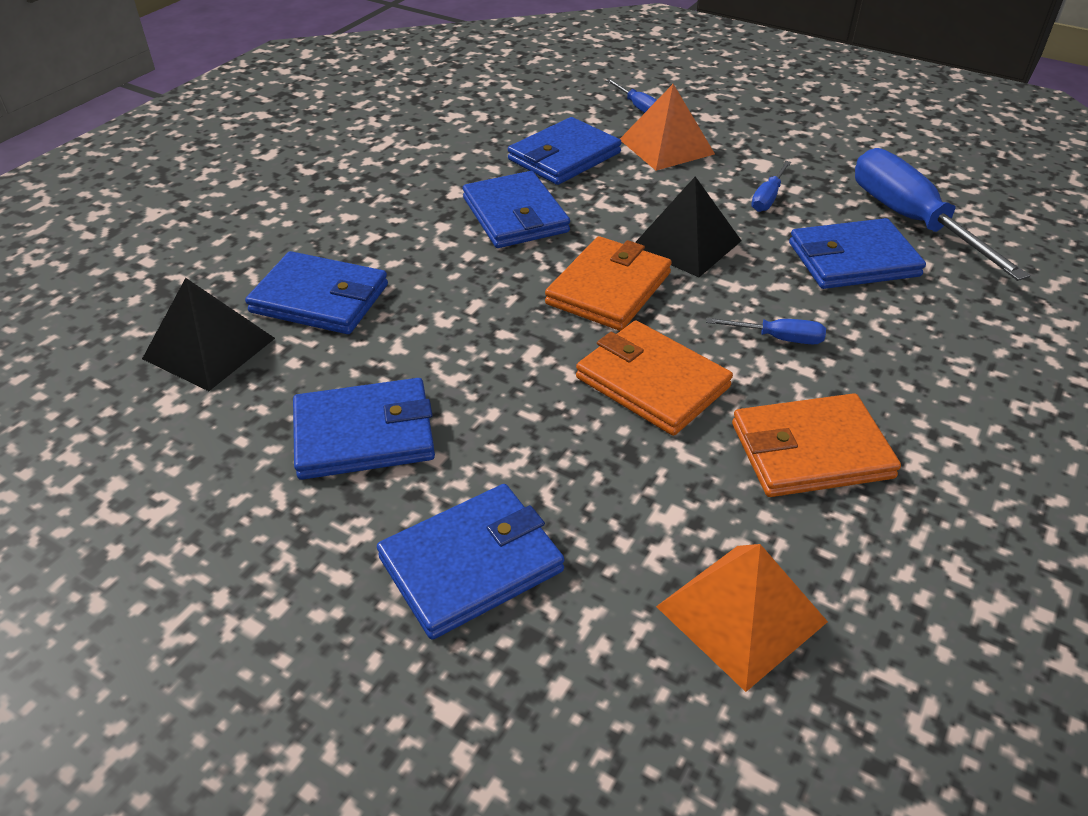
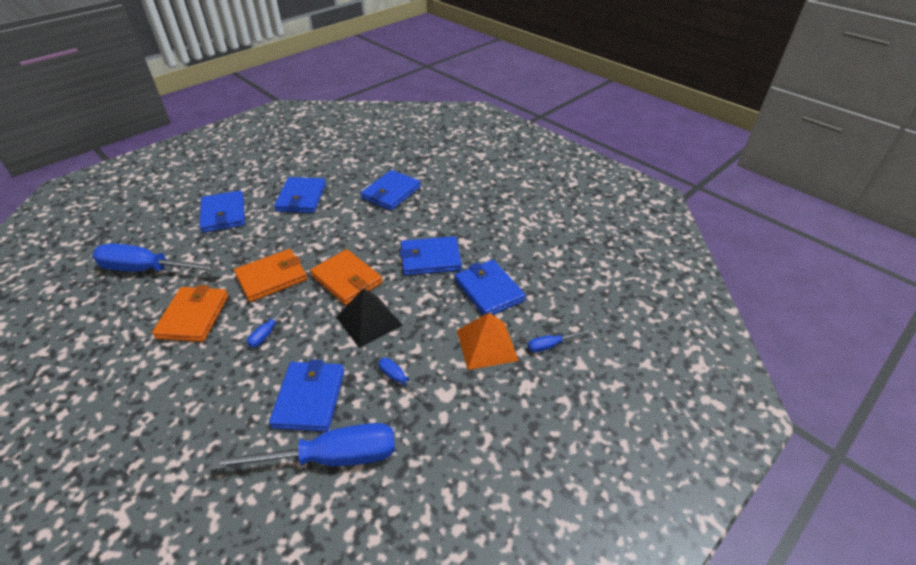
camera: 105 degrees right, 0 degrees up
(209, 348) = (374, 167): black pyramid -> none
(741, 614) = (147, 270): orange pyramid -> blue screwdriver

